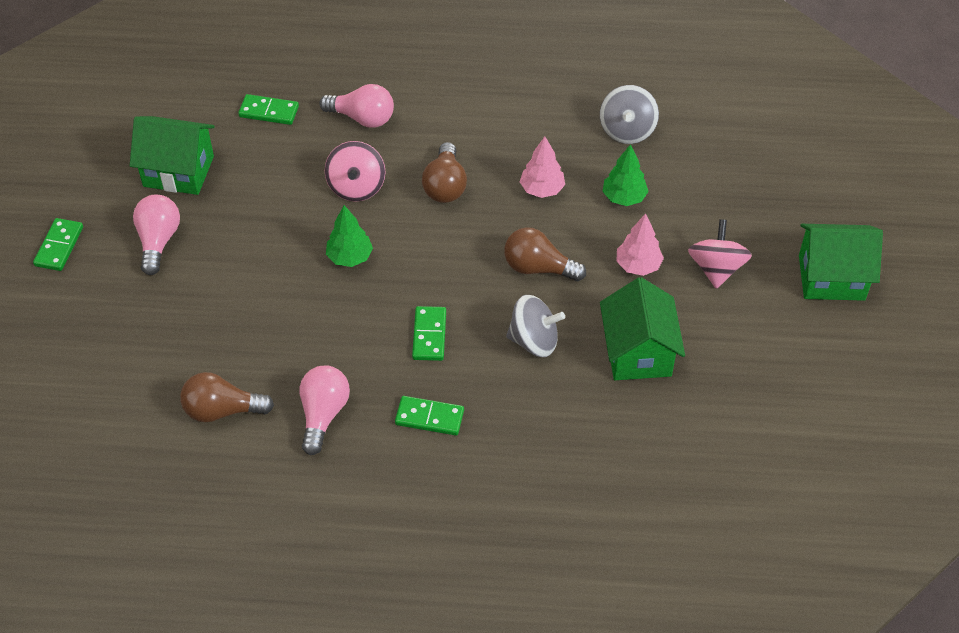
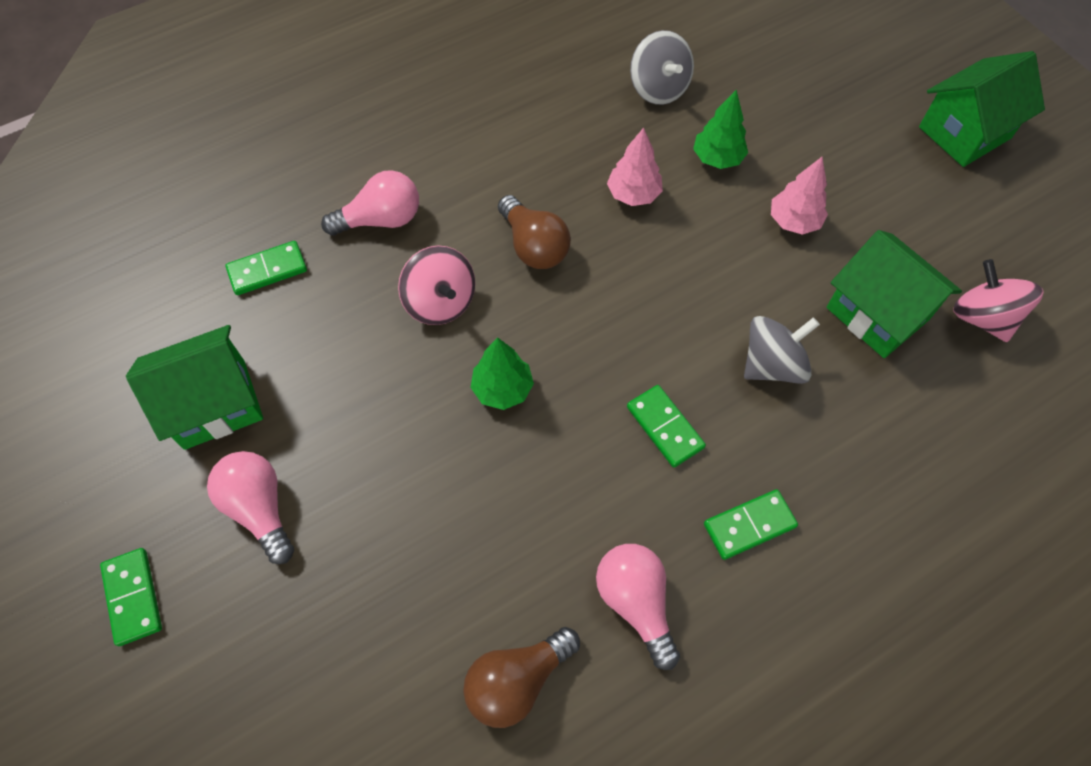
camera: 35 degrees left, 10 degrees up
(538, 268) = (705, 281): brown light bulb -> none
(716, 268) = (864, 182): pink spinning top -> pink spinning top (982, 317)

